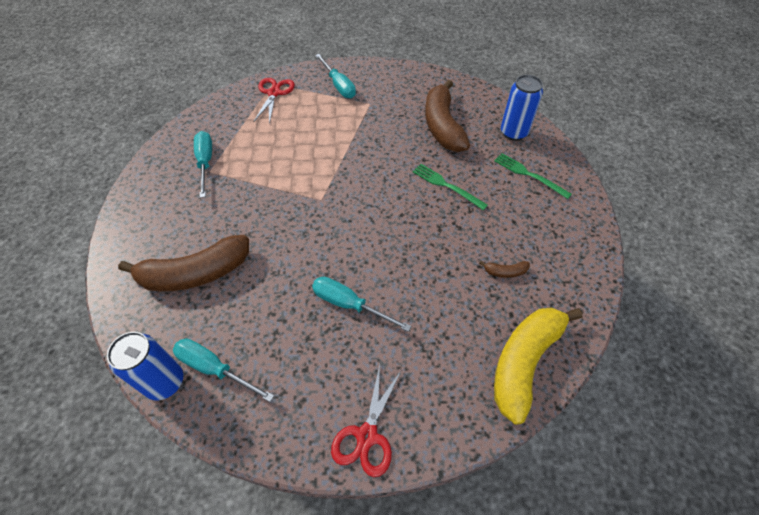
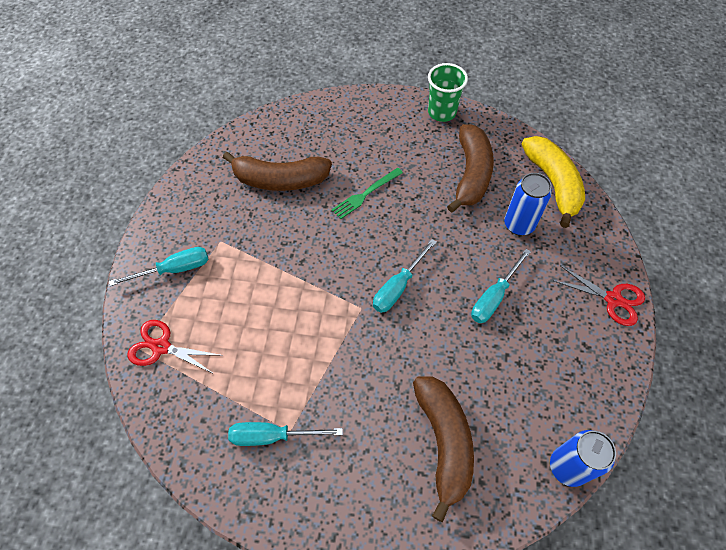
camera: 80 degrees left, 5 degrees up
(214, 369) = (555, 419): turquoise screwdriver -> turquoise screwdriver (398, 287)
(505, 272) = (471, 174): brown banana -> brown banana, size x2.49
(513, 133) = (307, 125): blue can -> blue can (519, 224)
(524, 361) = (553, 183): yellow banana -> yellow banana turned 150 degrees counterclockwise
(529, 175) = (366, 128): green fork -> none
(584, 236) = (442, 112): none -> green cup

